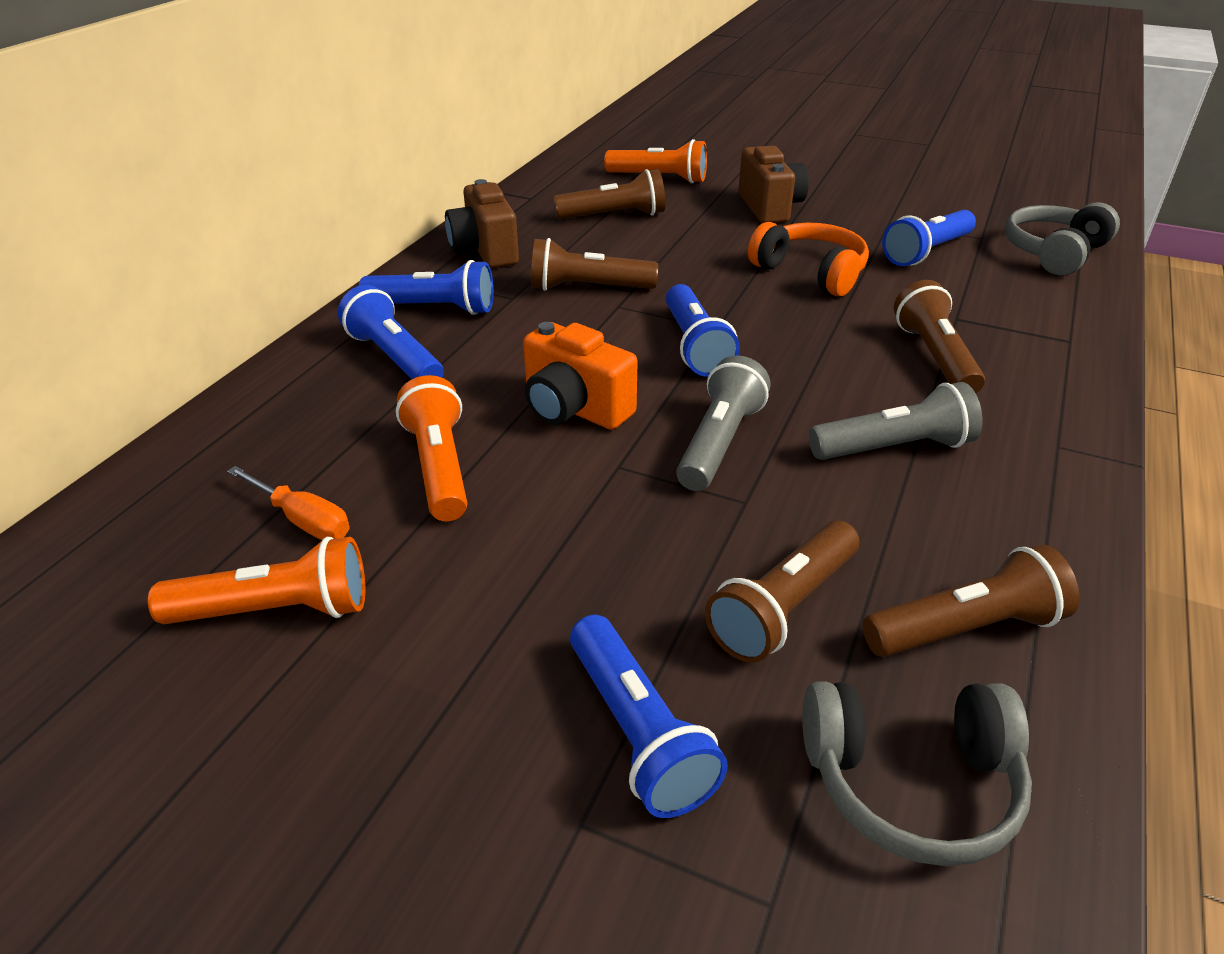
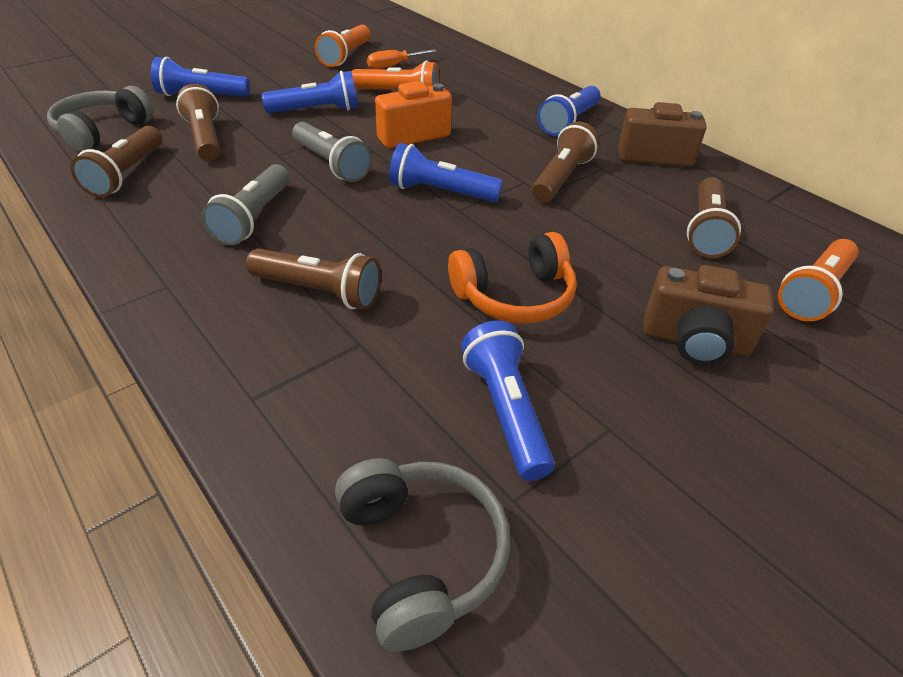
camera: 115 degrees right, 5 degrees up
(394, 358) = (514, 102): blue flashlight -> blue flashlight (316, 110)

